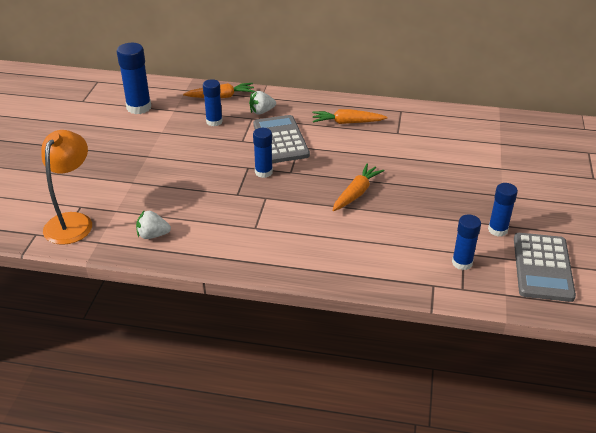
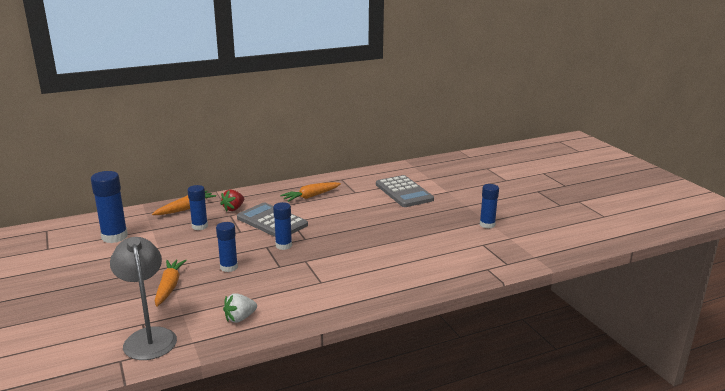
camera: 35 degrees left, 15 degrees down
(72, 221) = (148, 337): orange lamp -> grey lamp
(261, 111) = (233, 208): white strawberry -> red strawberry
(356, 193) = (370, 235): orange carrot -> orange carrot (169, 287)
(462, 263) = (489, 250): blue glue stick -> blue glue stick (229, 267)
(542, 267) = (537, 235): grey calculator -> grey calculator (404, 192)

